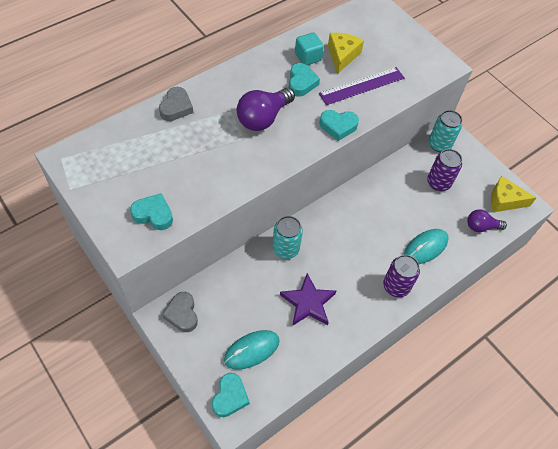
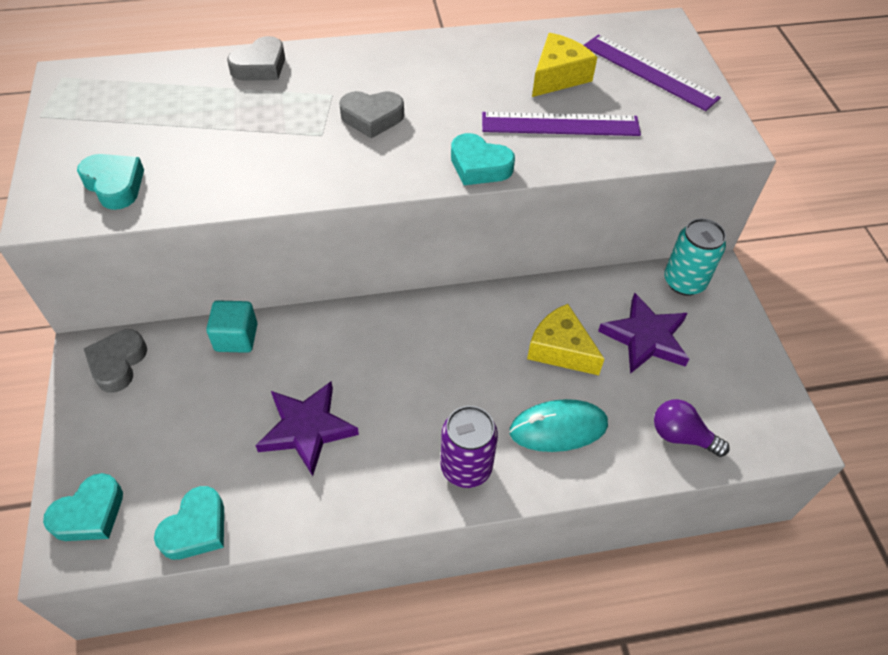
camera: 30 degrees right, 5 degrees down
(251, 350) = (172, 460): turquoise mouse -> none
(263, 118) = (372, 118): purple light bulb -> grey heart
(285, 249) = (330, 337): turquoise can -> none
(301, 83) = (466, 91): turquoise heart -> turquoise heart (196, 528)
(308, 57) = (502, 63): turquoise cube -> turquoise cube (236, 338)
(385, 36) = (649, 72): none -> purple ruler
(438, 183) = (645, 338): purple can -> purple star
(504, 200) = (753, 411): yellow cheese -> yellow cheese (560, 349)

